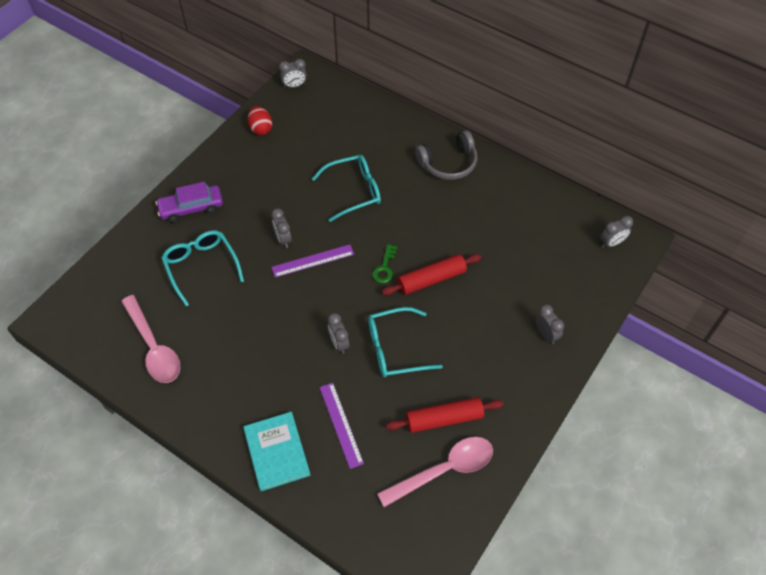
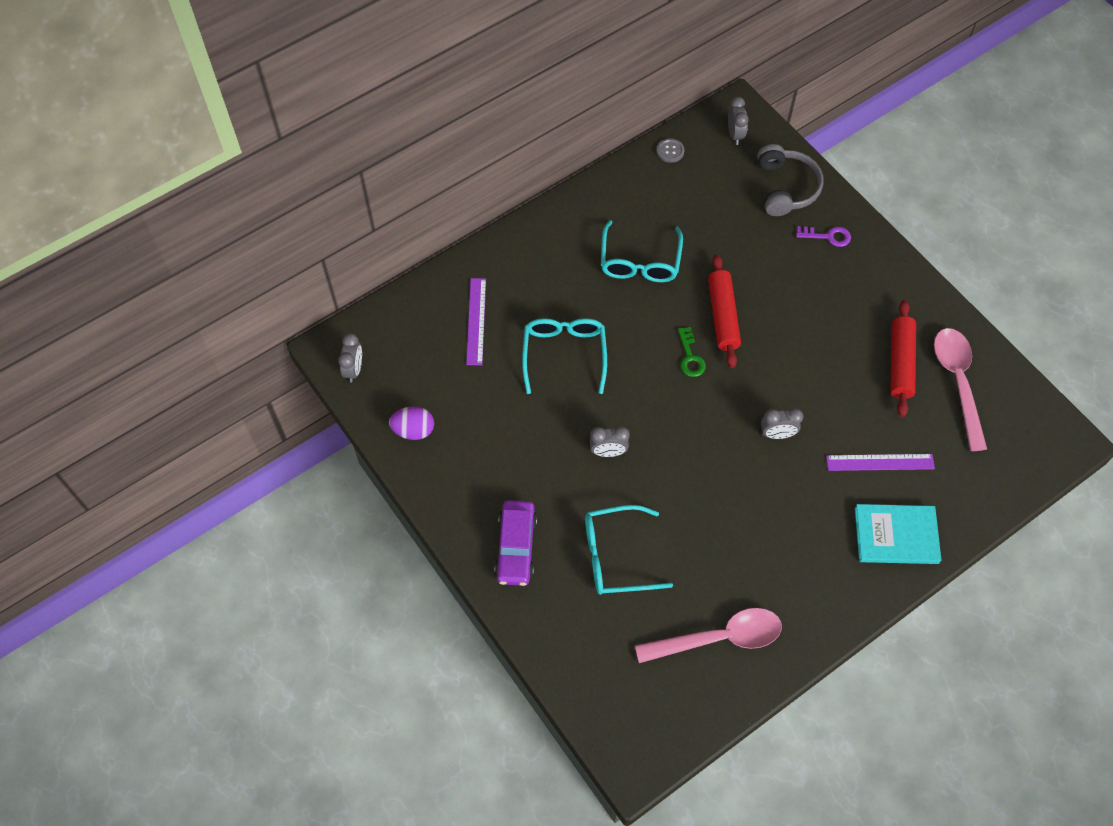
camera: 70 degrees left, 5 degrees up
(261, 129) = (413, 430): red egg -> purple egg
(313, 261) = (653, 428): purple ruler -> purple ruler (476, 321)
(384, 268) = (690, 357): green key -> green key turned 45 degrees clockwise
(395, 349) = (802, 381): turquoise glasses -> turquoise glasses (640, 262)
(448, 163) = (562, 243): grey headphones -> grey headphones (785, 187)
(546, 334) = (828, 236): grey clock -> purple key
(569, 205) = (670, 151): none -> grey button

